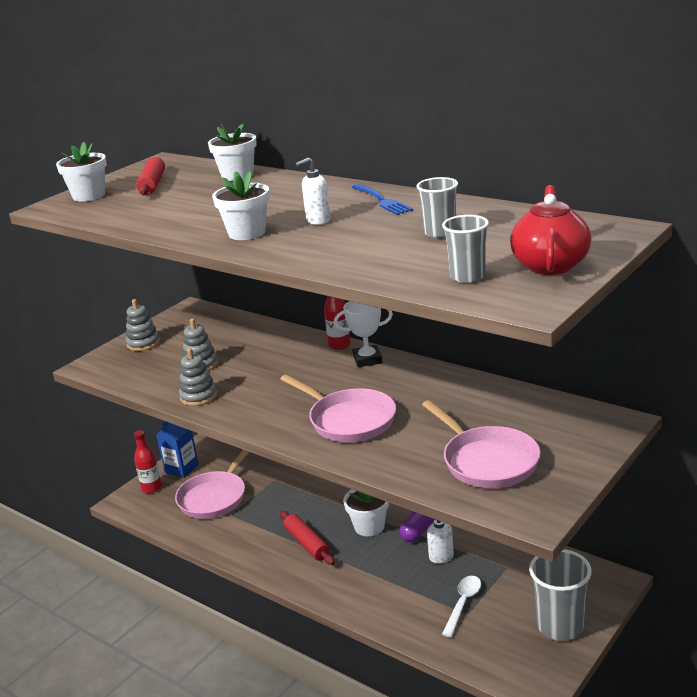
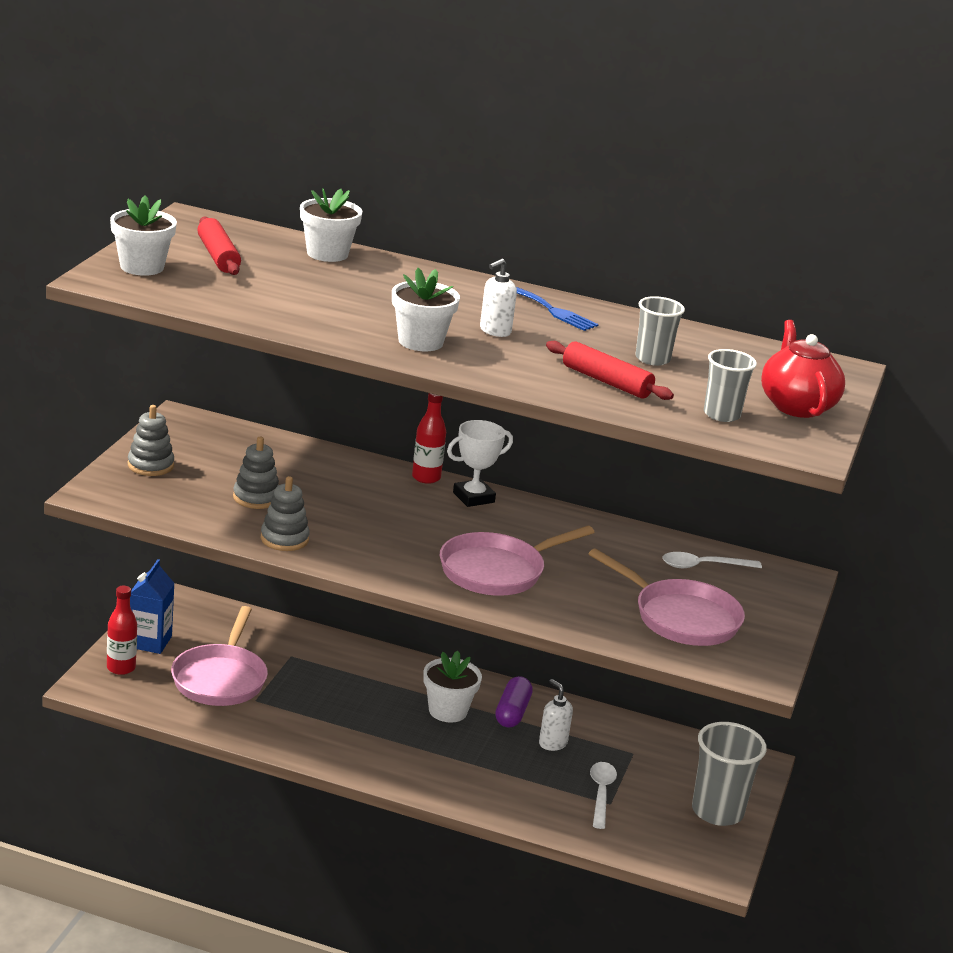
camera: 25 degrees left, 0 degrees up
(307, 543) = (378, 733): red rolling pin -> red rolling pin (606, 381)
(348, 420) = (497, 571): pink pan -> pink pan turned 120 degrees clockwise
(533, 413) = (703, 566): none -> white spoon

